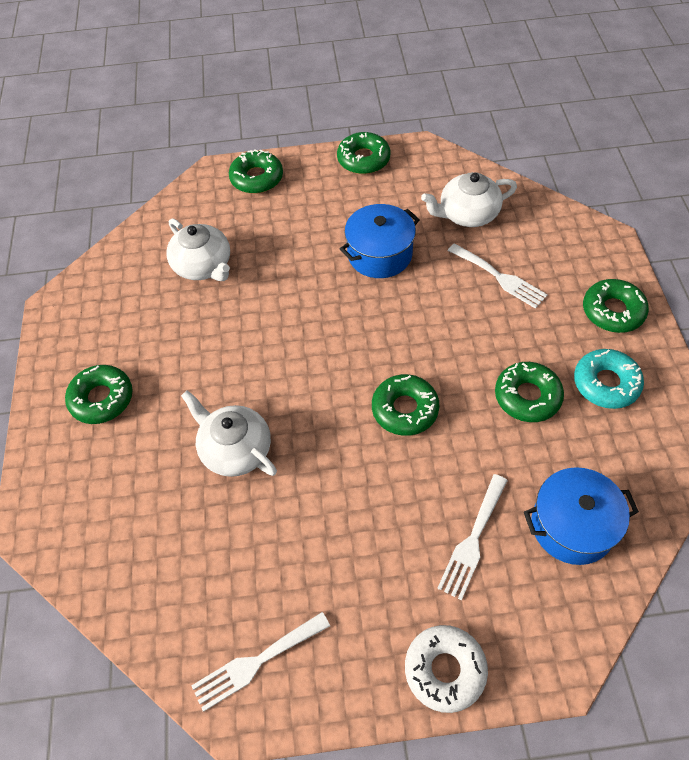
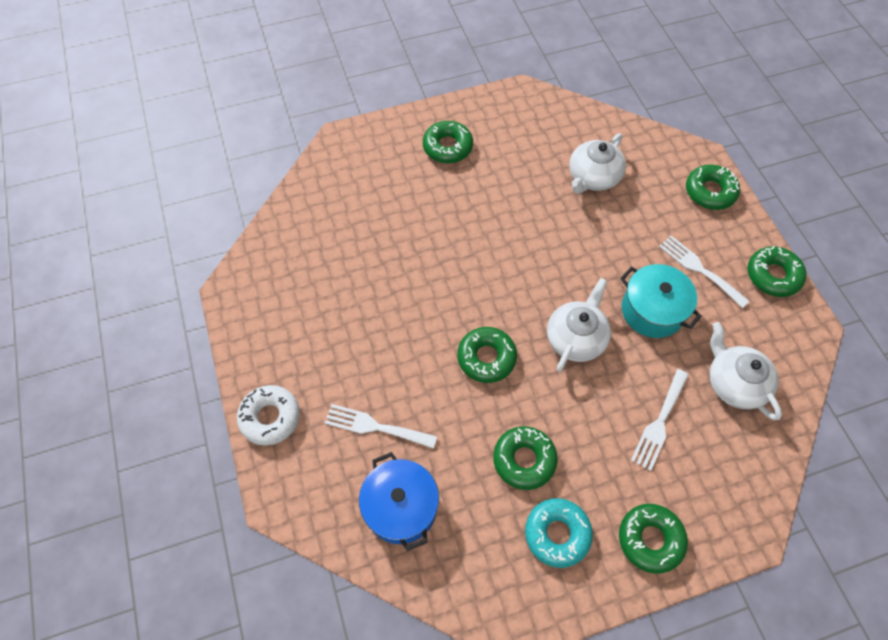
camera: 75 degrees right, 5 degrees up
(235, 449) = (423, 242): white teapot -> white teapot (576, 338)
(256, 662) = (264, 293): white fork -> white fork (699, 269)
(379, 254) = (652, 310): blue pot -> turquoise pot

